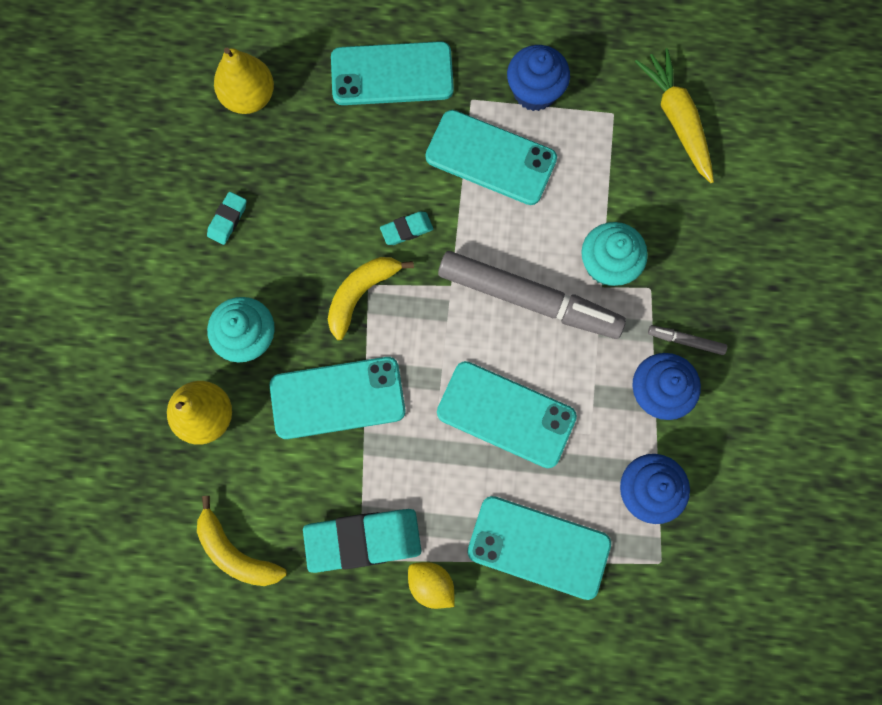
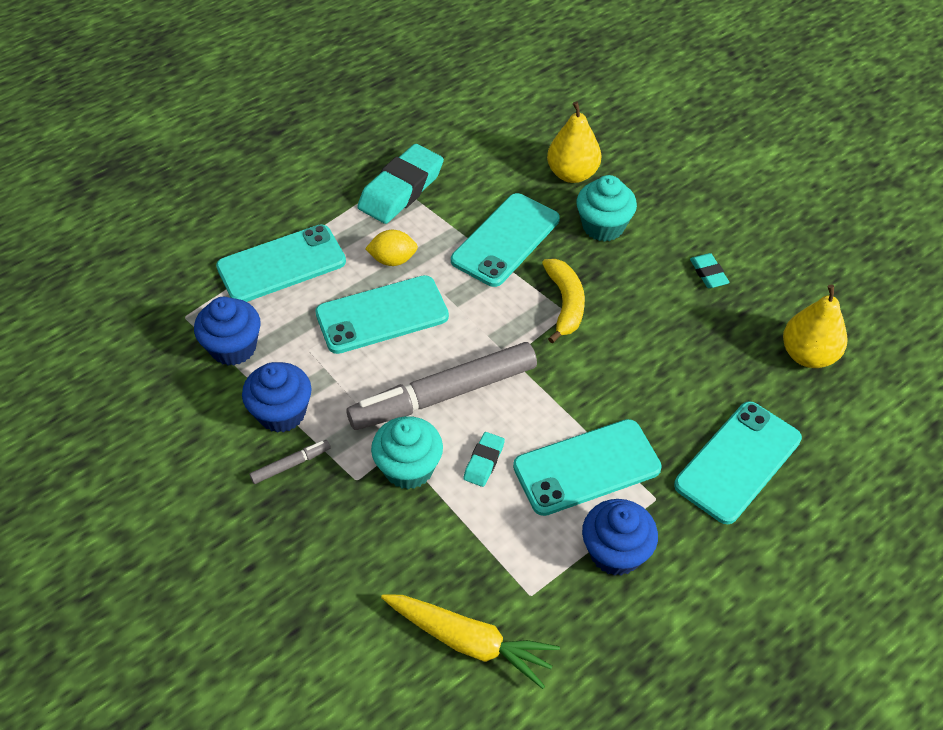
camera: 135 degrees right, 25 degrees down
(236, 552) = (470, 134): yellow banana -> none
(406, 230) = (585, 366): turquoise eraser -> turquoise eraser (484, 461)
(431, 584) = (334, 200): yellow lemon -> yellow lemon (393, 260)

